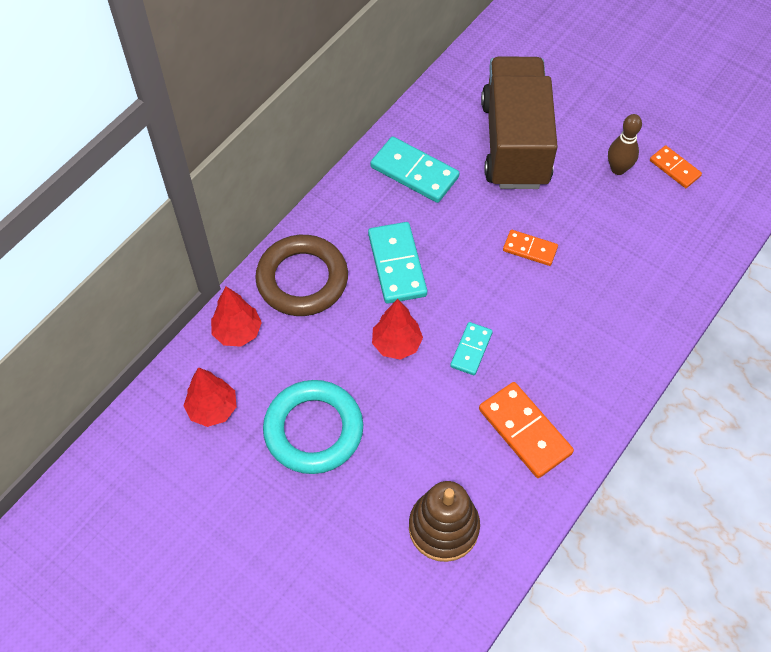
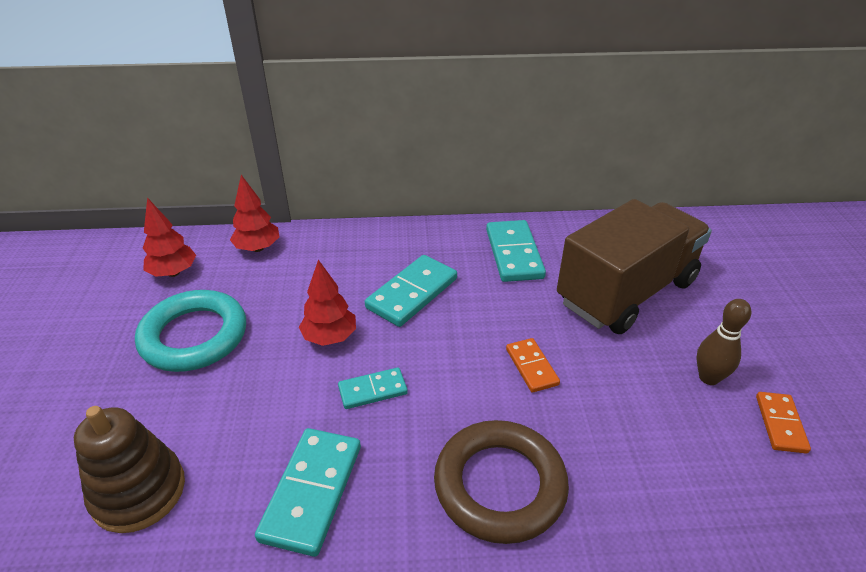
camera: 50 degrees right, 20 degrees down
(302, 279) = (340, 253): brown ring -> brown ring (499, 485)
(525, 431) = (312, 492): orange domino -> turquoise domino

